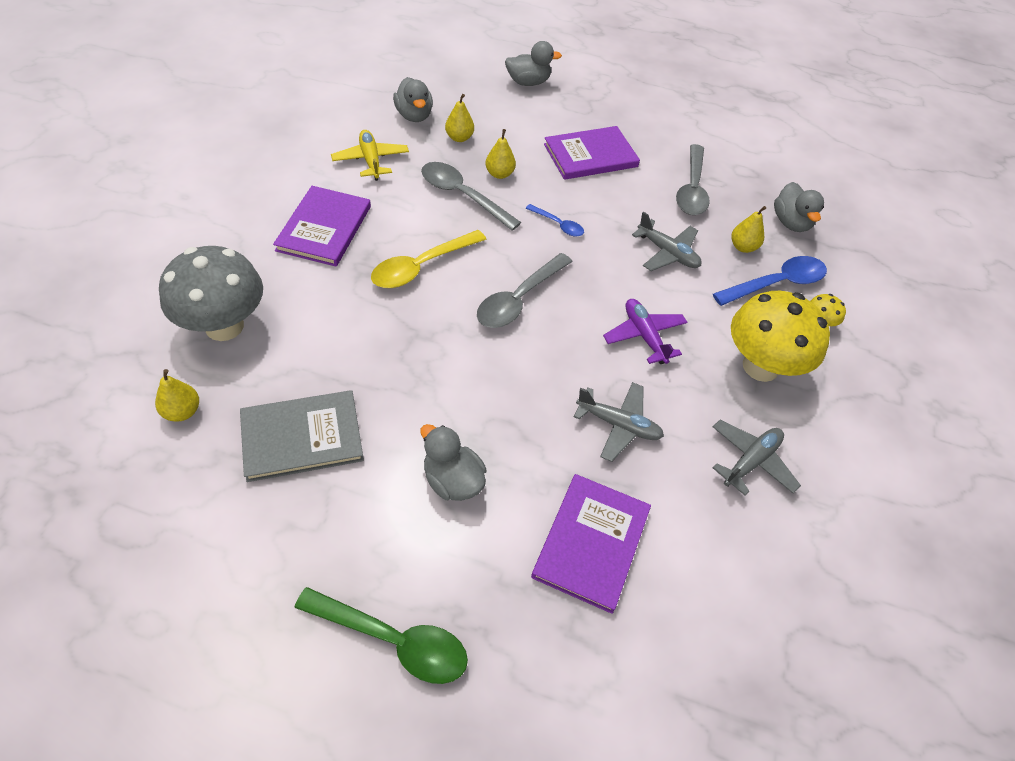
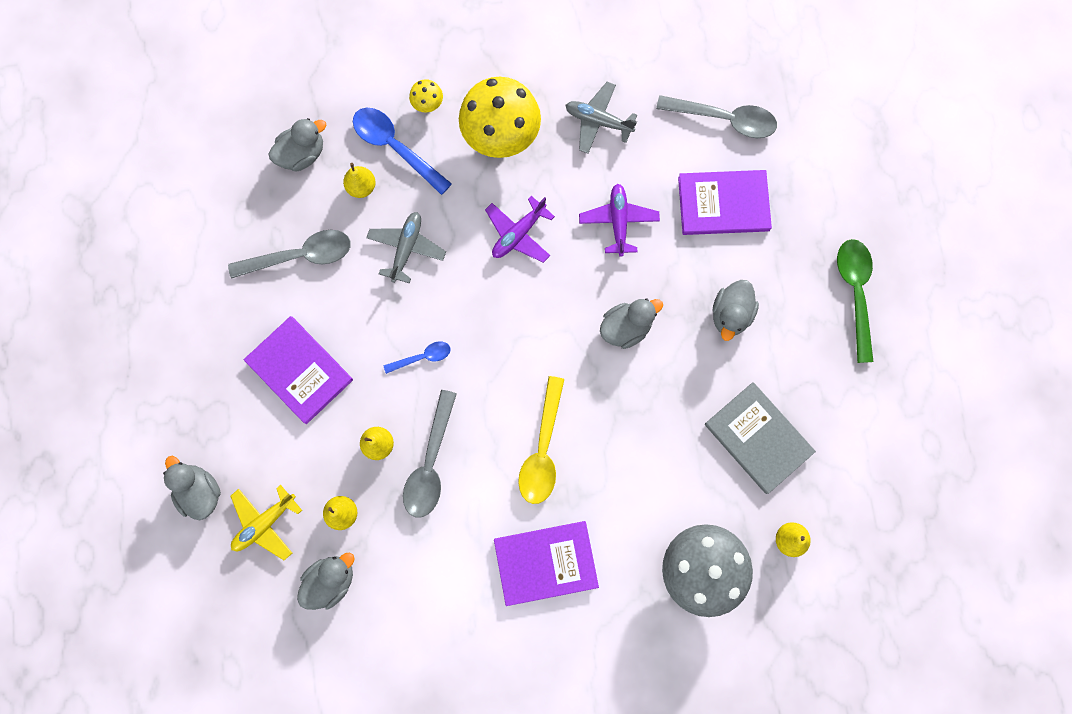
camera: 110 degrees left, 25 degrees up
(371, 160) = (428, 580): yellow plane -> yellow plane (265, 523)
(422, 266) = (542, 449): yellow spoon -> yellow spoon turned 75 degrees clockwise
(496, 378) = (626, 327): none -> grey duck
(519, 299) = (534, 349): grey spoon -> grey spoon (723, 119)
(558, 225) = (422, 357): blue spoon -> blue spoon turned 60 degrees clockwise
(618, 425) = (618, 221): grey plane -> purple plane

